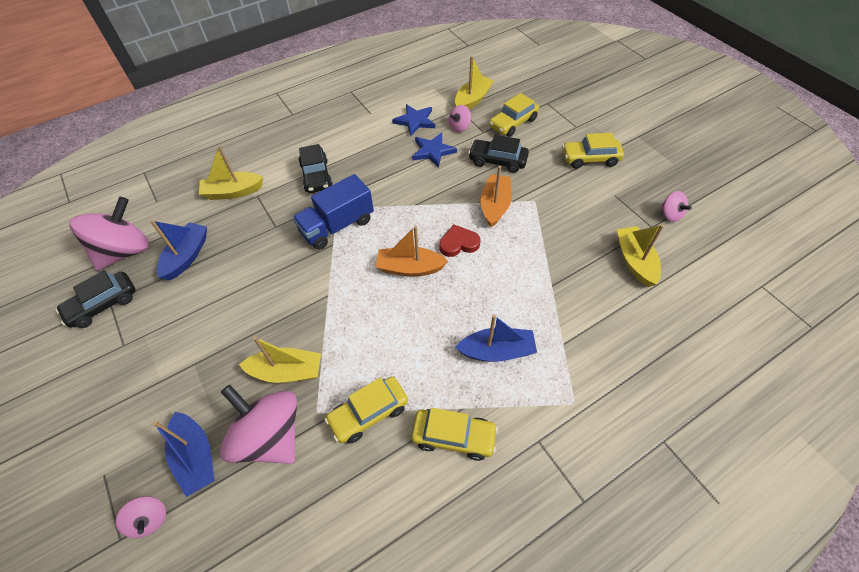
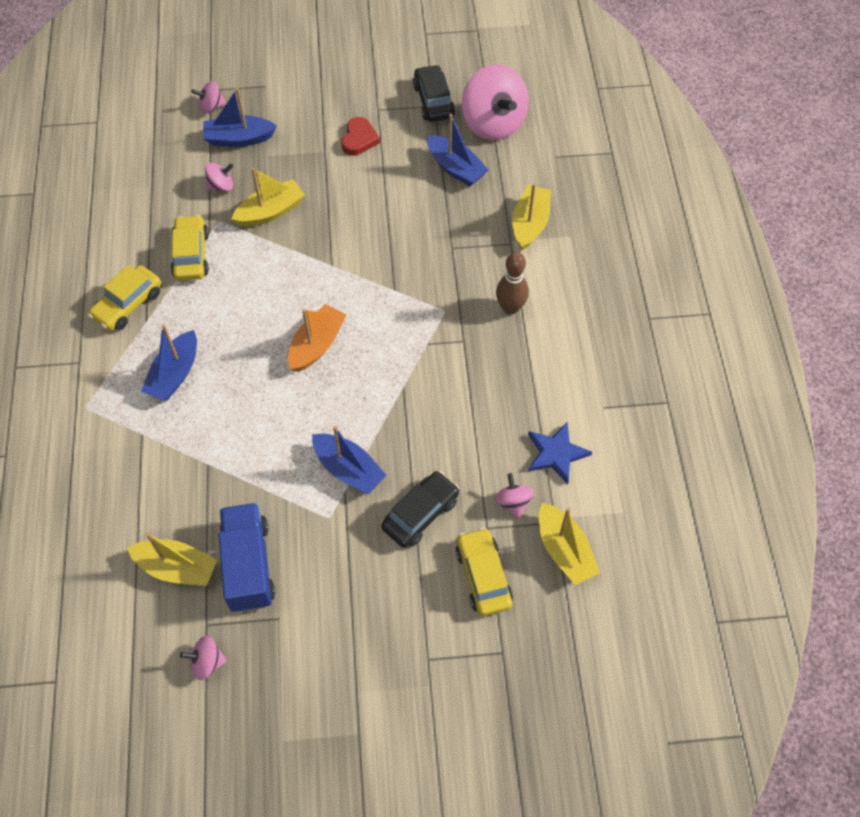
camera: 115 degrees right, 5 degrees up
(270, 436) = (221, 186): pink spinning top -> pink spinning top, size x0.46
(287, 371) = (270, 211): yellow boat -> yellow boat turned 150 degrees counterclockwise
(316, 176) = (510, 308): black car -> brown bowling pin
(337, 226) = (417, 302): blue truck -> blue truck (249, 565)
(433, 151) = (483, 447): blue star -> none
(458, 243) = (318, 404): red heart -> red heart (359, 139)
(495, 205) = (348, 469): orange boat -> blue boat
(590, 159) = (356, 633): yellow car -> none

